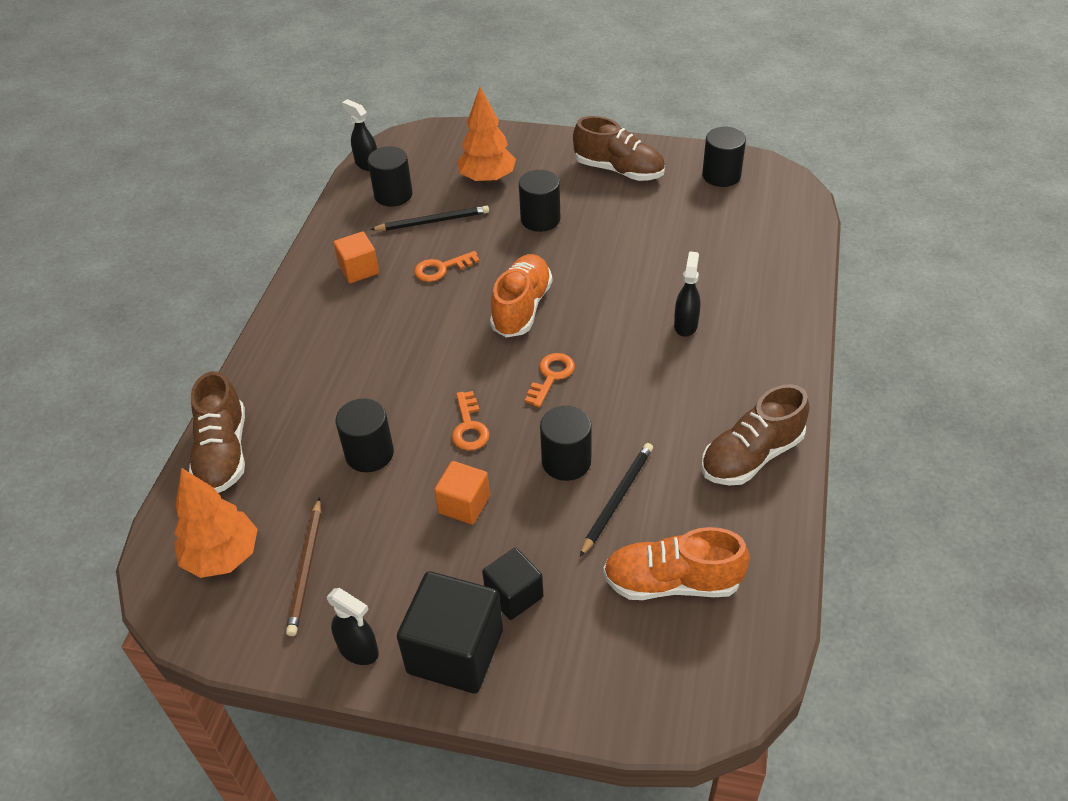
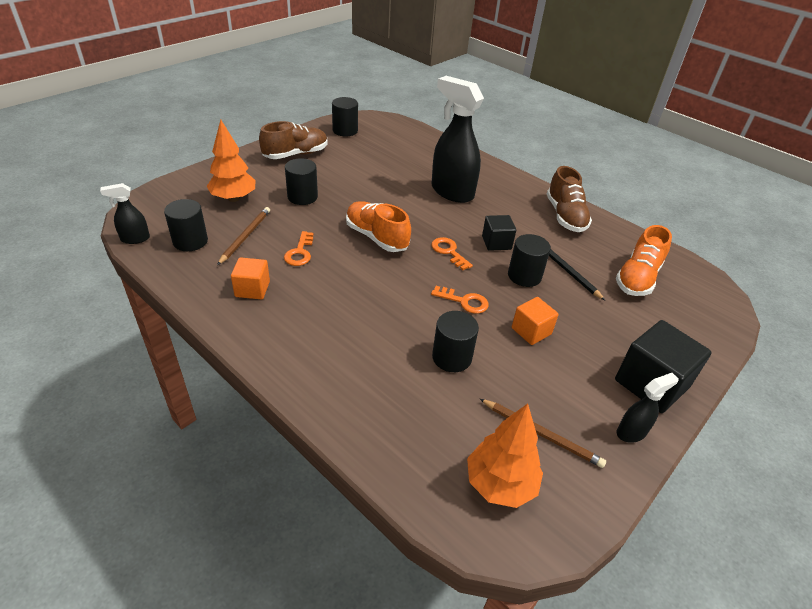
camera: 65 degrees left, 5 degrees down
(223, 453) = (383, 443): brown shoe -> none
(433, 221) = (245, 236): black pencil -> brown pencil
(514, 595) = (618, 340): black cube -> black cube (496, 243)
(685, 325) = (451, 192): black spray bottle -> black spray bottle, size x2.09

